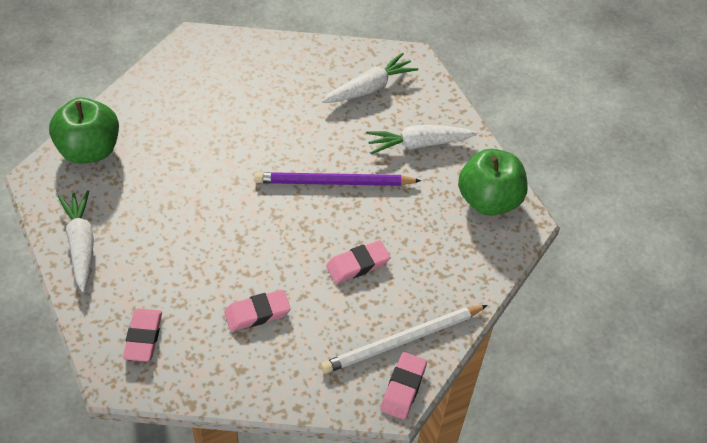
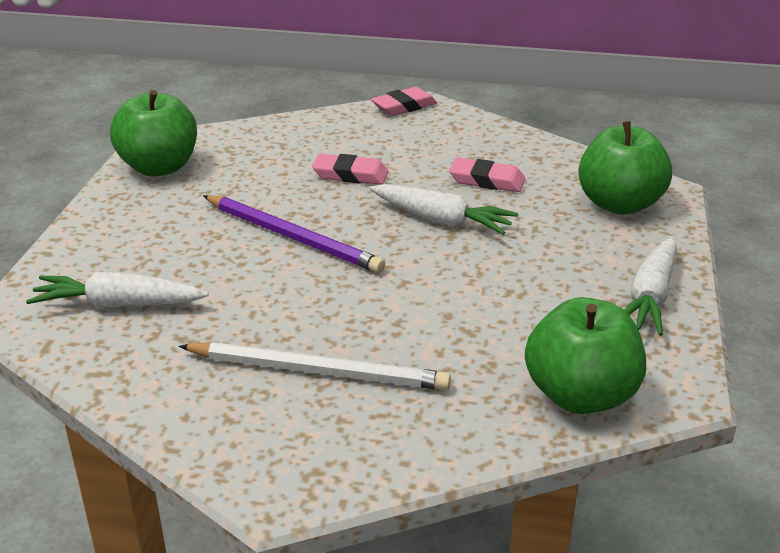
camera: 140 degrees left, 20 degrees down
(143, 337) = (619, 204): pink eraser -> green apple
(402, 341) = (372, 125): white pencil -> white pencil (318, 371)
(418, 144) = (153, 231): white carrot -> white carrot (441, 220)

